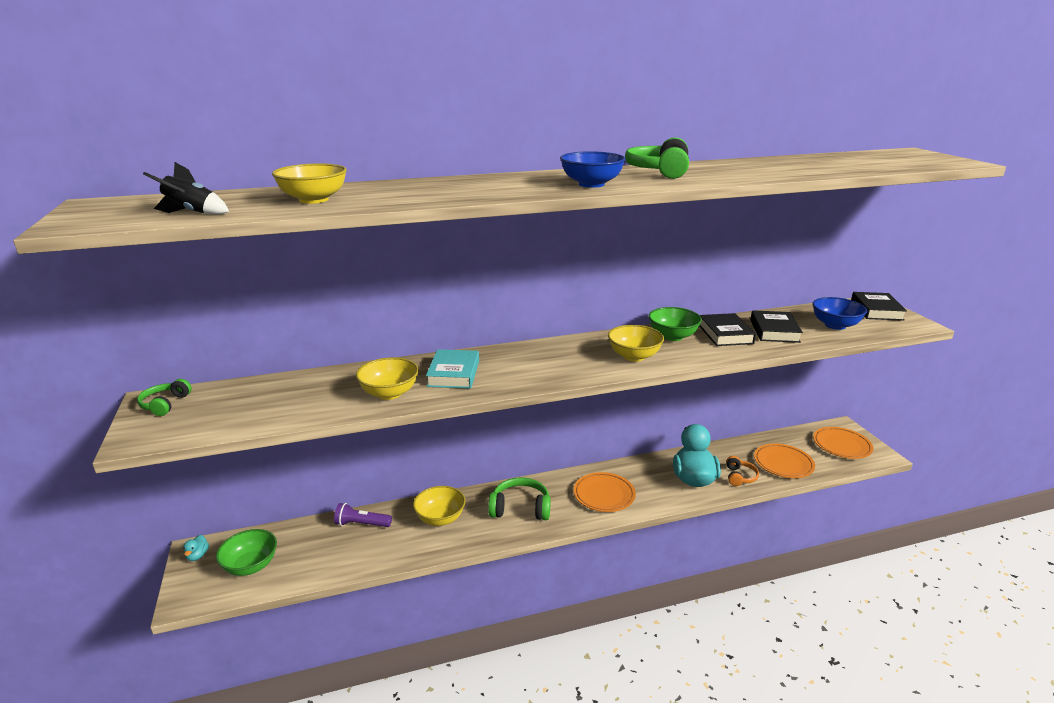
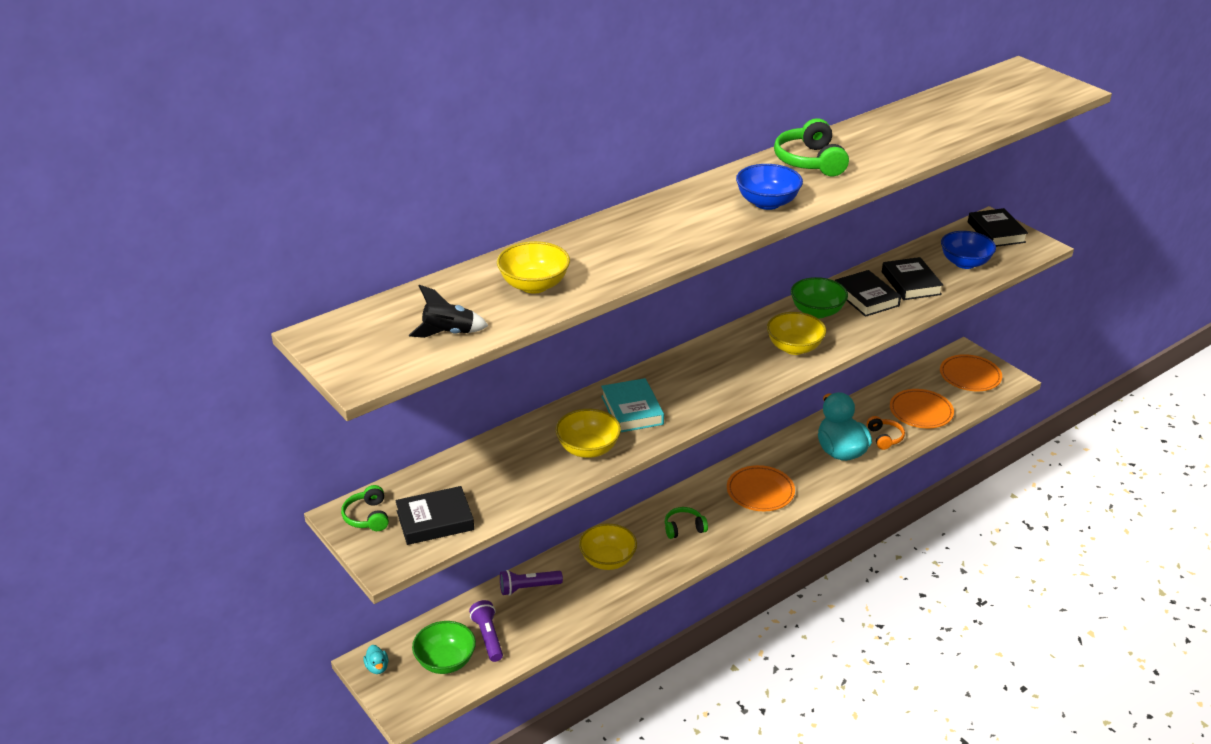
camera: 20 degrees left, 10 degrees up
(210, 418) = (435, 520): none -> black book
(299, 555) = (488, 637): none -> purple flashlight
(520, 508) = (684, 528): green headphones -> green headphones, size x0.61

